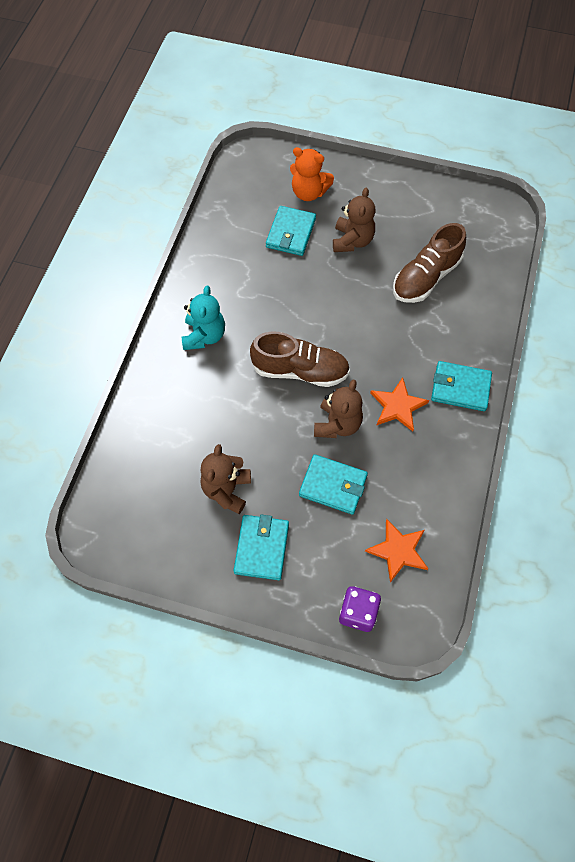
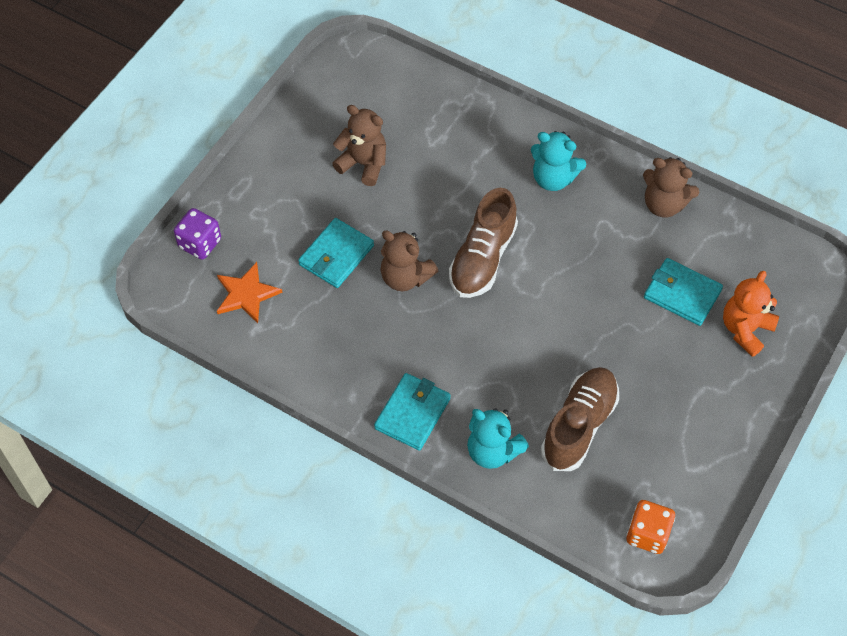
camera: 105 degrees right, 5 degrees down
(261, 548) = (293, 180): turquoise wallet -> none
(352, 241) = (655, 358): brown teddy bear -> brown teddy bear (664, 204)
(398, 406) = (409, 341): orange star -> none
(426, 277) = (579, 426): brown shoe -> brown shoe turned 60 degrees clockwise
(469, 327) = (493, 451): none -> turquoise teddy bear
(491, 225) = (647, 534): none -> orange dice

